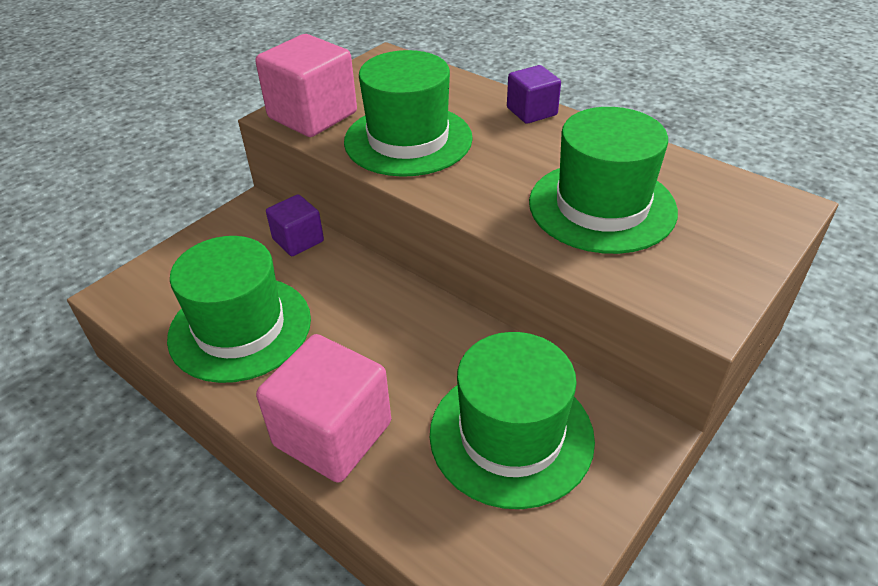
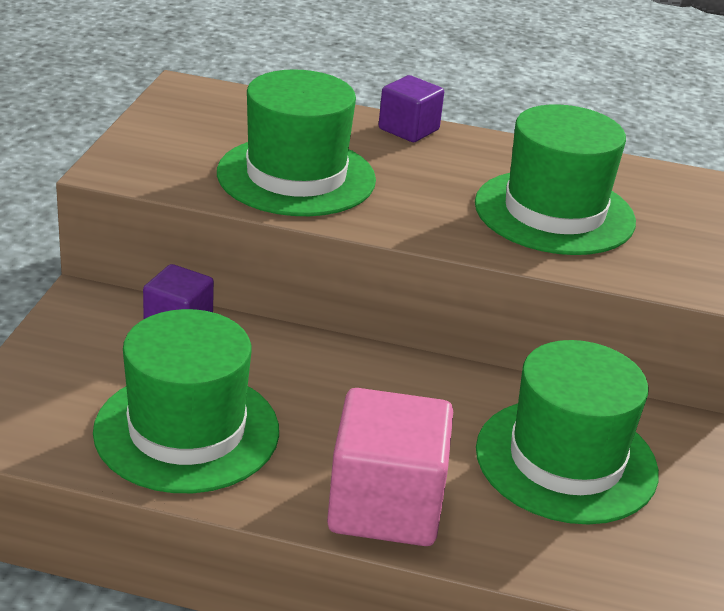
camera: 30 degrees left, 10 degrees down
(312, 115) = (154, 165): pink cube -> none

